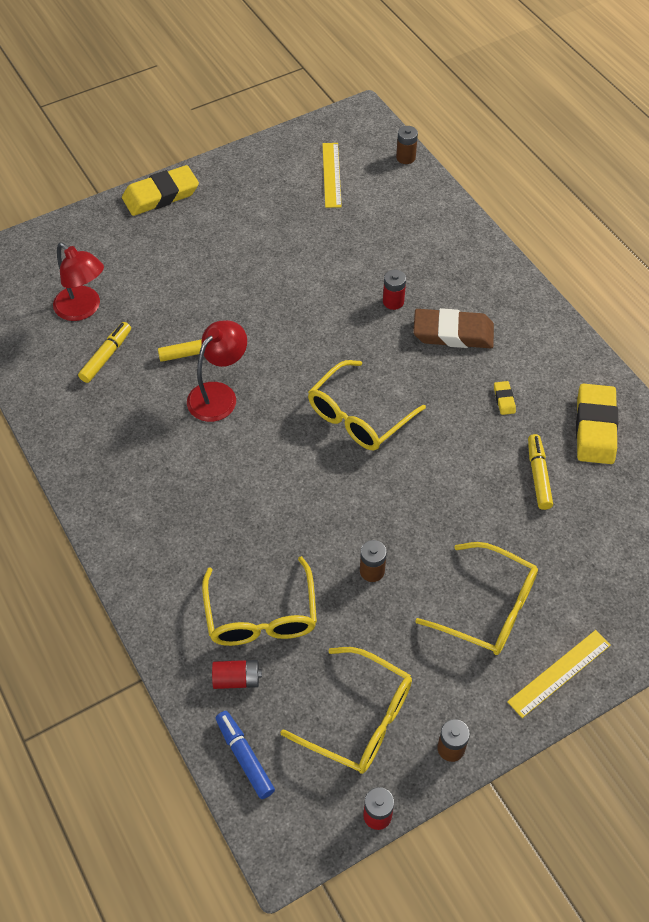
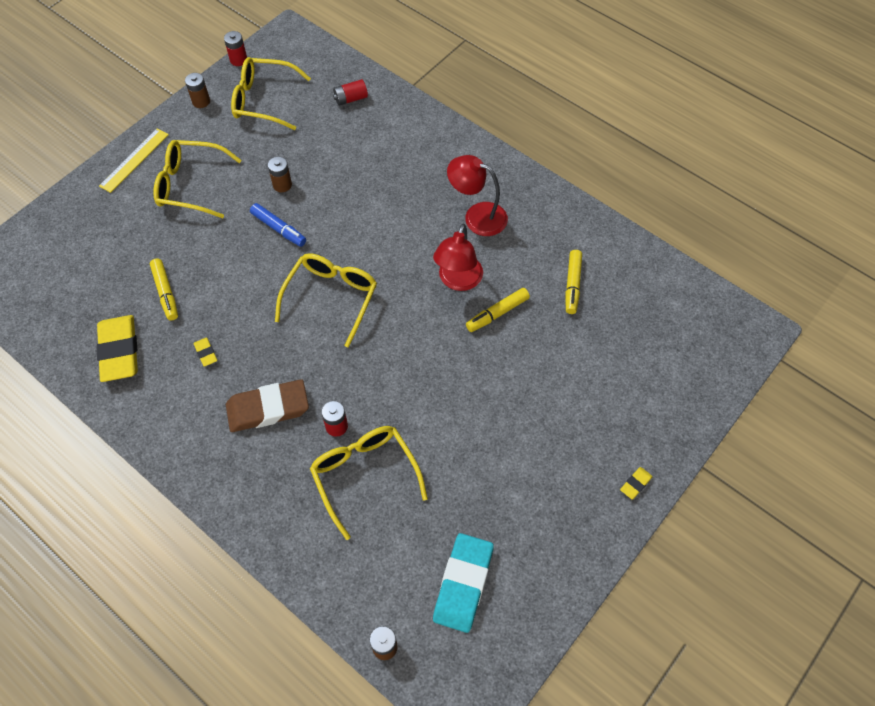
camera: 160 degrees right, 5 degrees up
(83, 309) = (622, 323): red lamp -> red lamp (477, 216)
(161, 195) = (635, 484): yellow eraser -> yellow eraser, size x0.43
(244, 757) = (328, 64): blue marker -> blue marker (279, 229)
(261, 614) = (351, 137): yellow glasses -> yellow glasses (365, 476)
(332, 175) = (463, 584): yellow ruler -> turquoise eraser

